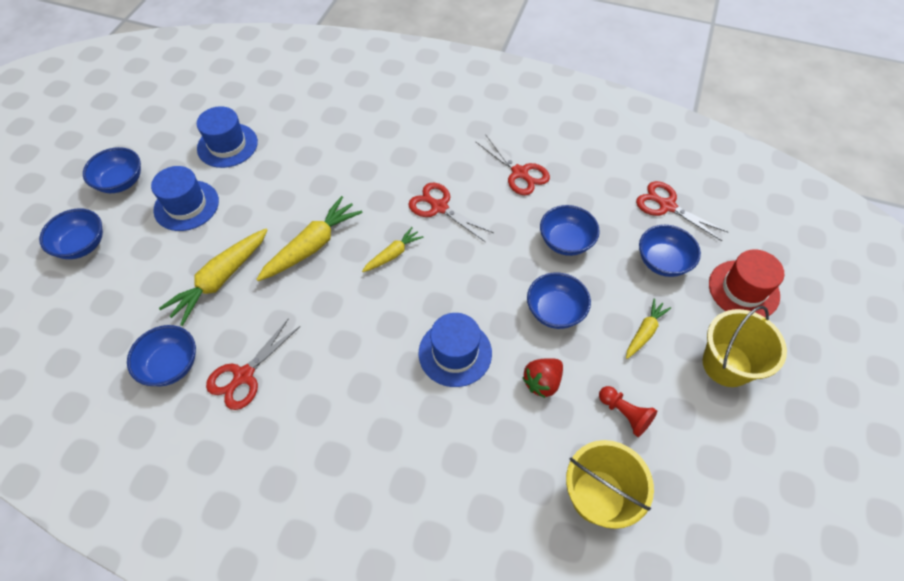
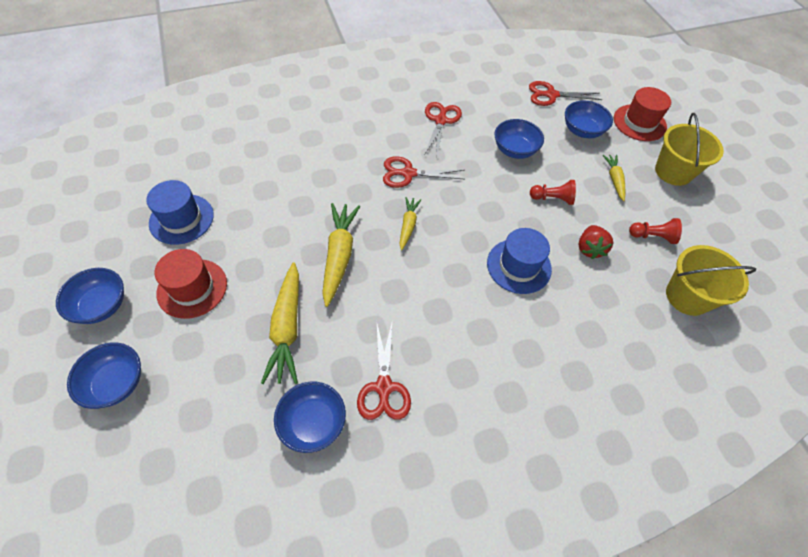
camera: 40 degrees left, 0 degrees up
(186, 205) = (192, 288): blue hat -> red hat
(519, 173) = (440, 121): red scissors -> red scissors turned 90 degrees counterclockwise
(555, 311) = (552, 198): blue bowl -> red pawn

